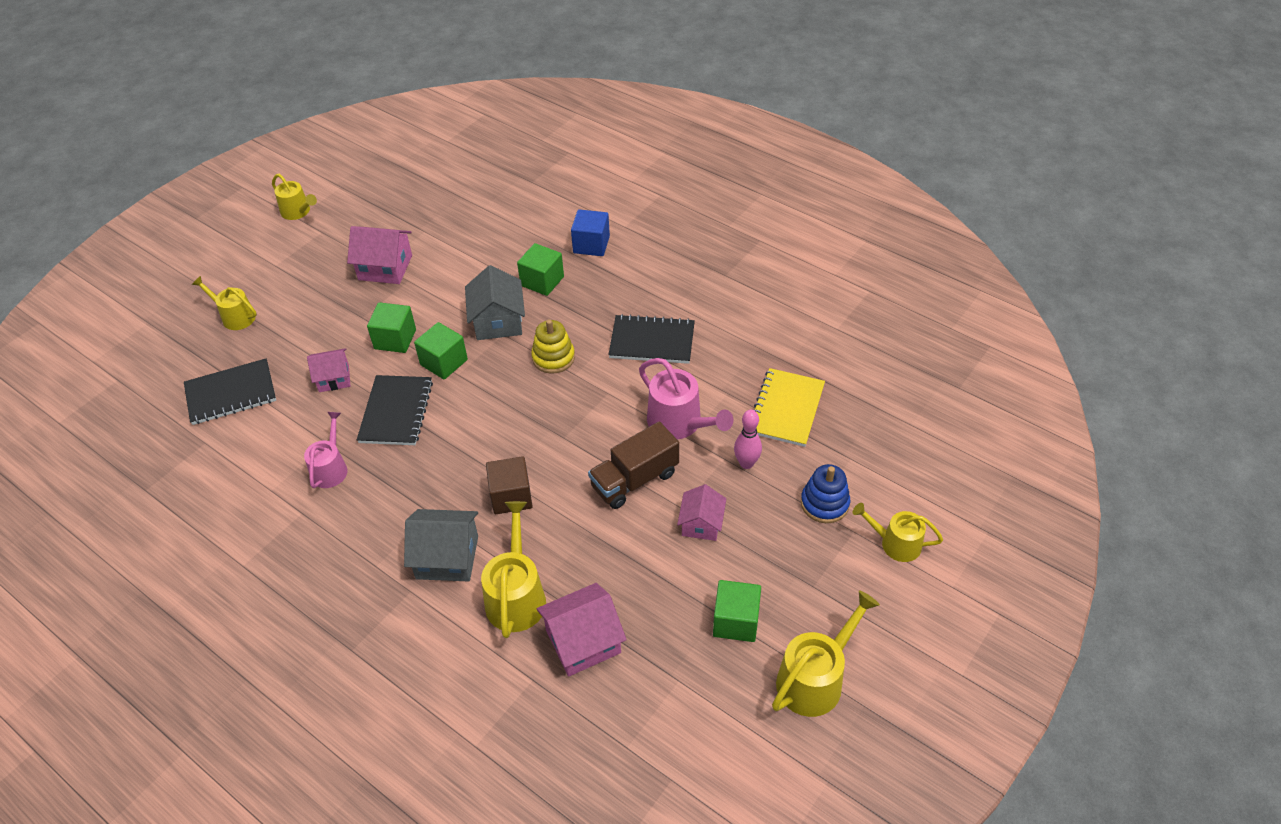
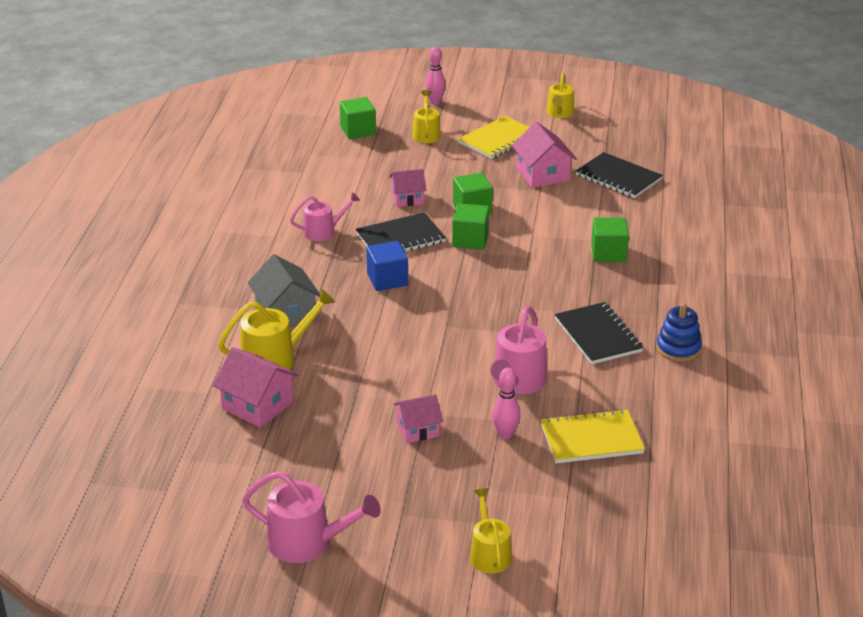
camera: 60 degrees right, 15 degrees down
(185, 286) = (435, 102): none -> pink bowling pin
(231, 393) = (354, 163): black notebook -> black notebook (618, 177)
(298, 271) = (498, 139): none -> yellow notebook
(334, 378) = (407, 198): pink house -> pink house turned 60 degrees counterclockwise
(498, 321) = (539, 248): grey house -> none
(511, 496) = (365, 322): brown cube -> none
(553, 358) = (527, 290): yellow stacking toy -> none
(591, 245) = (681, 262): blue cube -> blue cube (387, 279)
(634, 480) = (434, 378): brown truck -> none
(736, 621) = (333, 480): green cube -> green cube (358, 130)
(814, 679) = (307, 542): yellow watering can -> pink watering can
(824, 503) = (499, 495): blue stacking toy -> blue stacking toy (678, 348)

